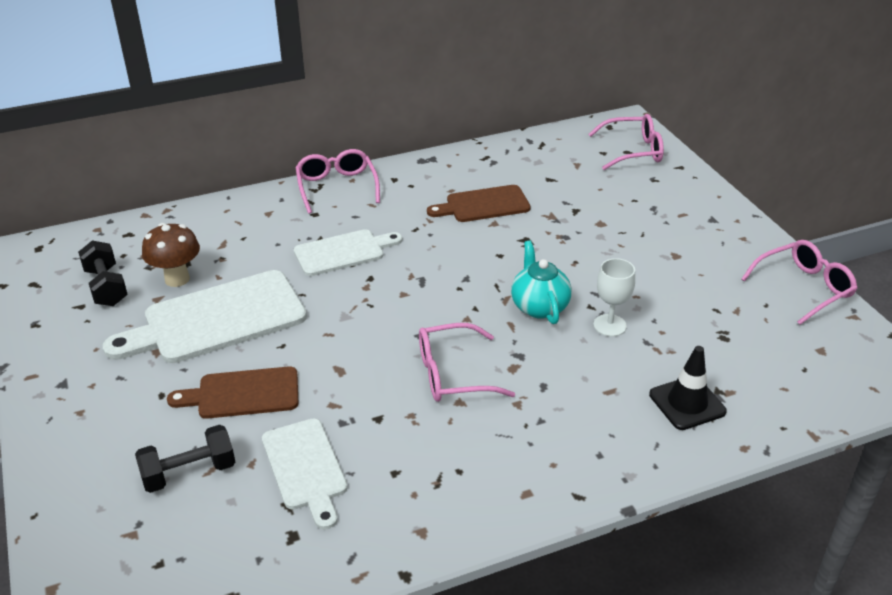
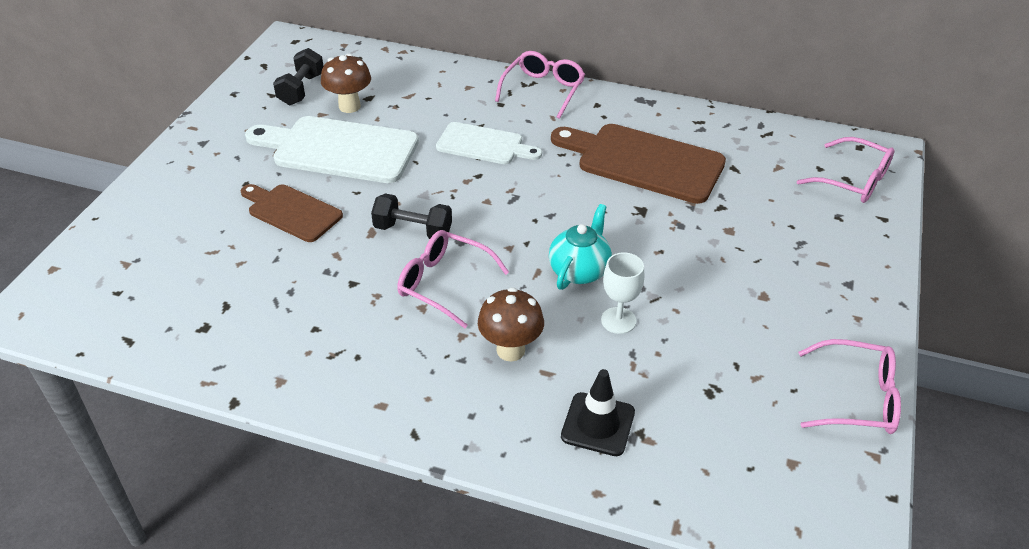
camera: 40 degrees right, 5 degrees up
(189, 472) = (199, 245): black dumbbell -> black dumbbell (413, 230)
(305, 468) = (266, 288): white cutting board -> none
(483, 205) = (643, 162): brown cutting board -> brown cutting board, size x1.64
(565, 391) = (510, 350): none -> brown mushroom

